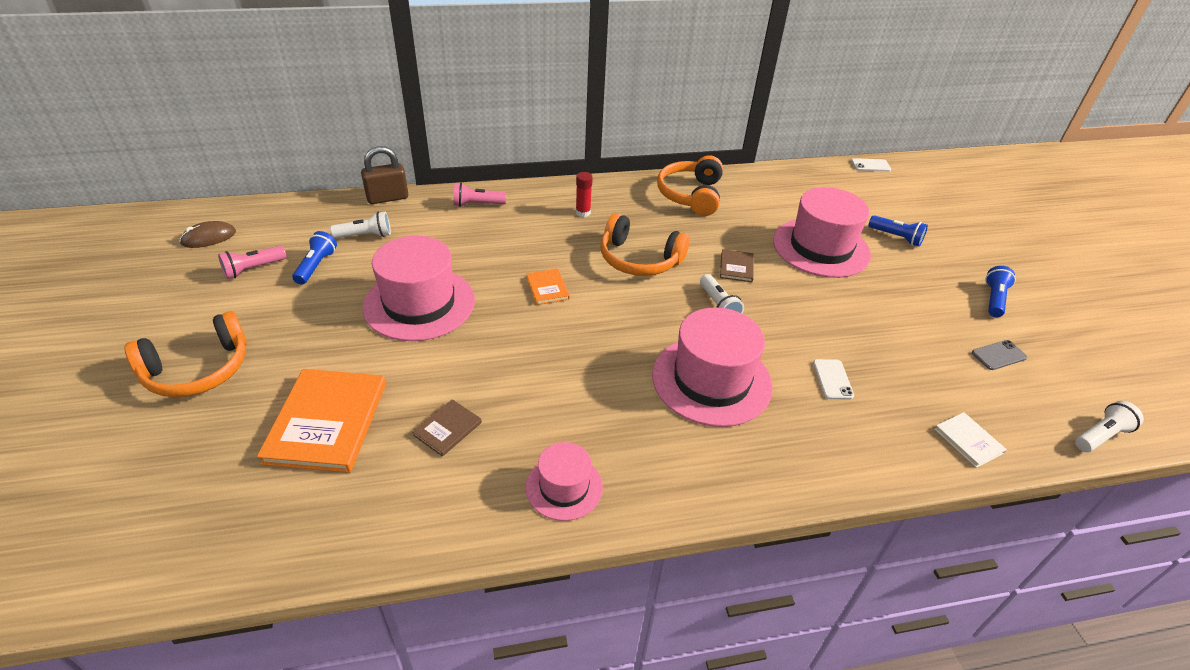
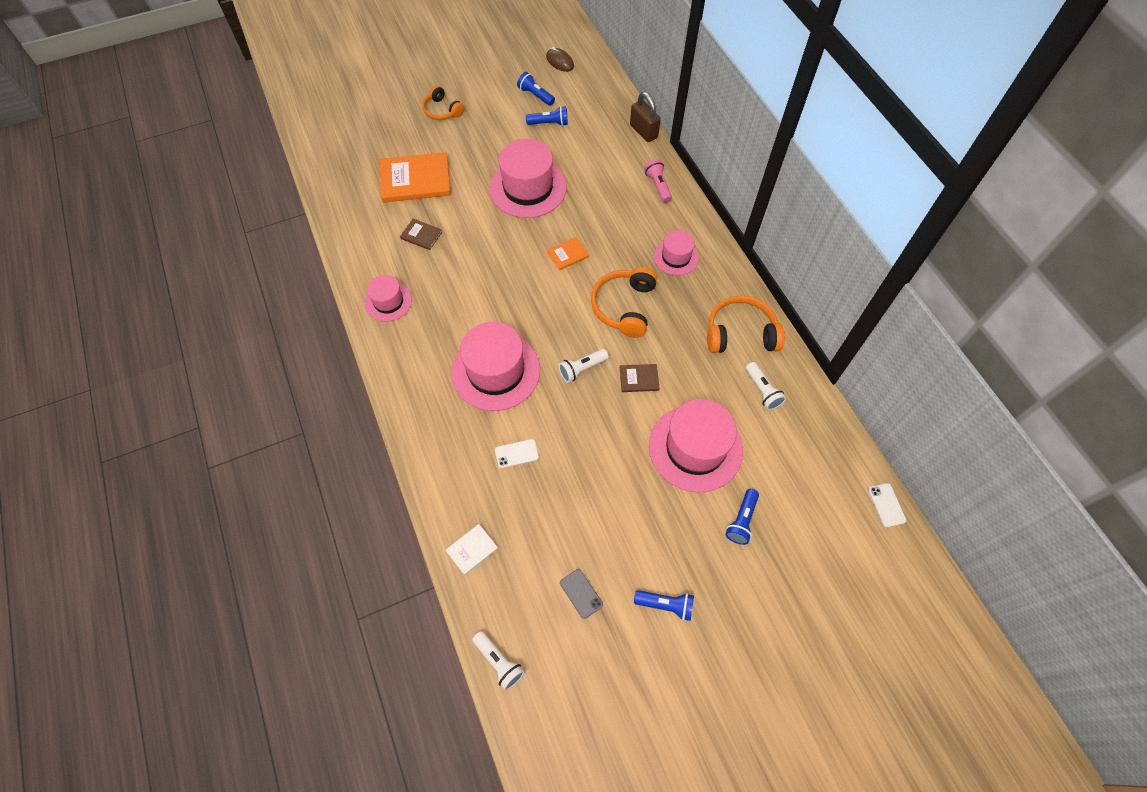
camera: 80 degrees right, 20 degrees up
(198, 369) = (442, 110): orange headphones -> orange headphones, size x0.65
(253, 269) = (535, 95): pink flashlight -> blue flashlight
(365, 236) = (591, 135): white flashlight -> white flashlight (762, 391)
(583, 212) = (676, 257): red glue stick -> pink hat

